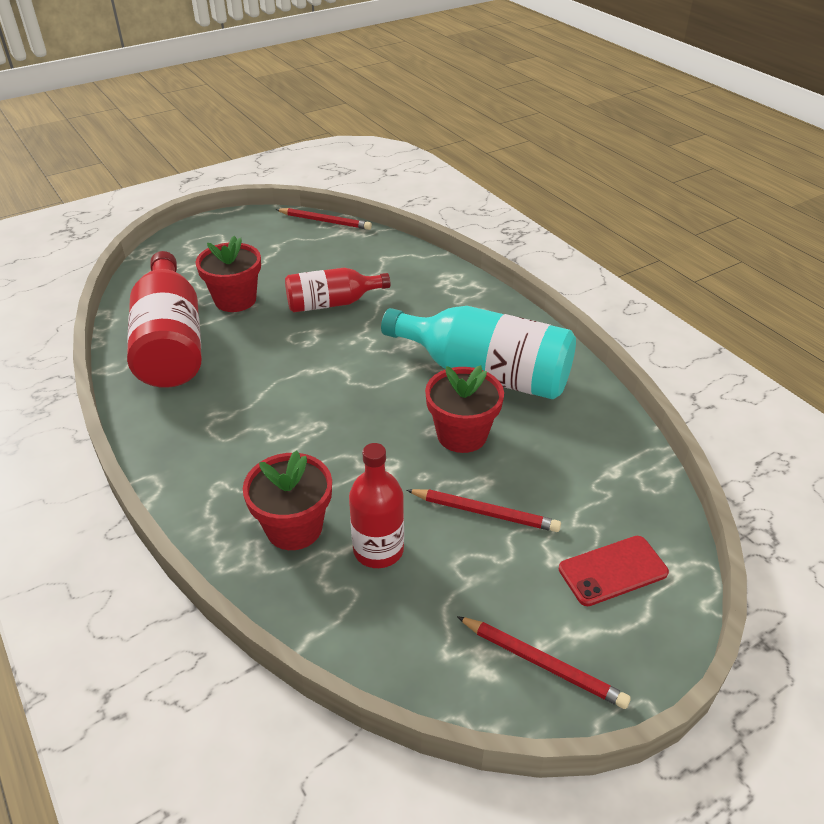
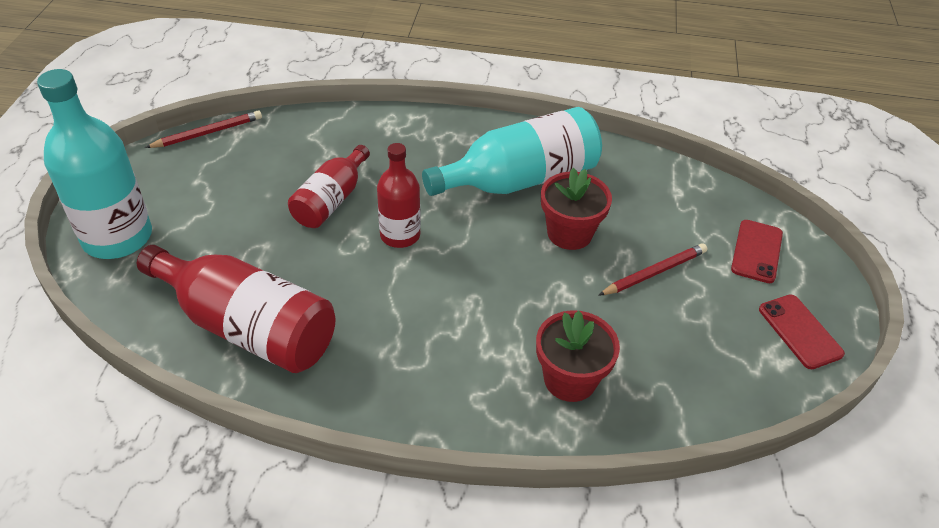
camera: 50 degrees left, 5 degrees up
(189, 250) = (117, 237): none -> turquoise bottle
(235, 300) = (243, 252): red flower pot -> none
(378, 550) = (636, 347): red bottle -> red bottle (400, 235)
(543, 663) = (800, 331): red pencil -> red phone

